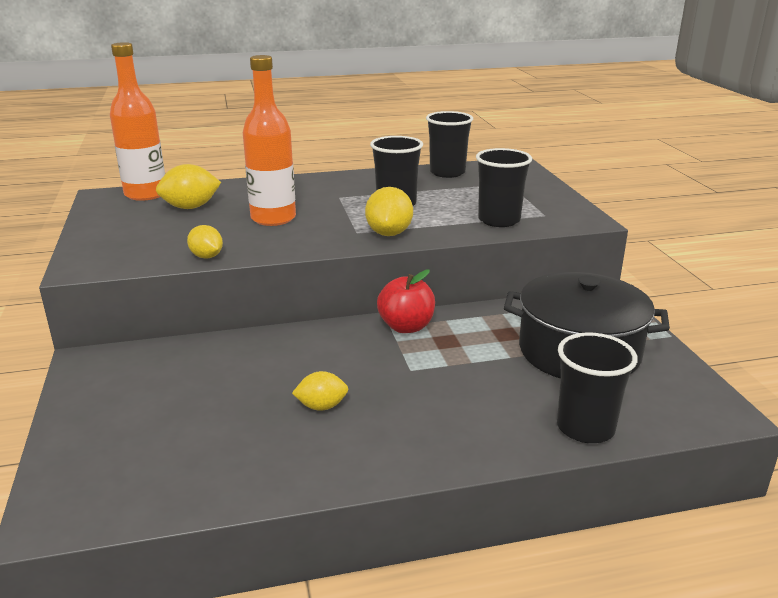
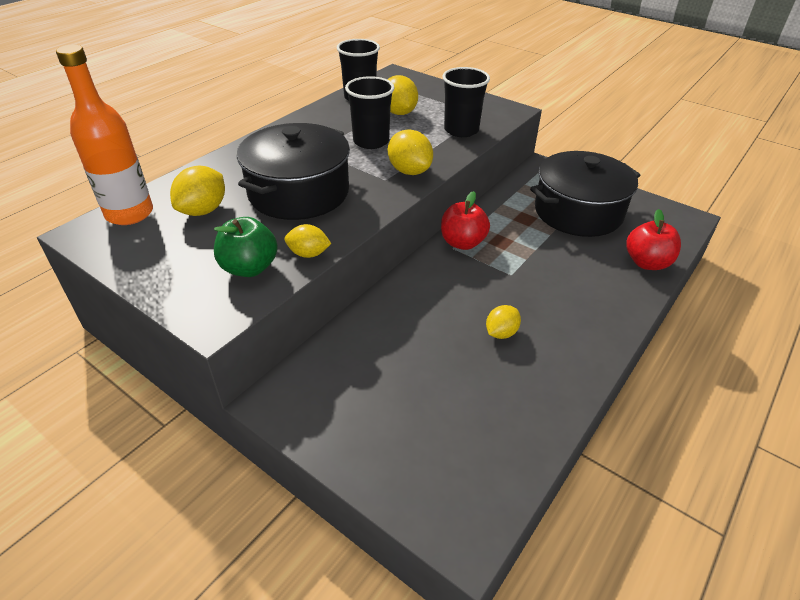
camera: 40 degrees left, 15 degrees up
(154, 249) = (249, 268): none -> green apple
(273, 218) = (299, 192): orange bottle -> black pot
(462, 192) = (399, 113): none -> yellow lemon
(585, 428) = (647, 263): black cup -> red apple

